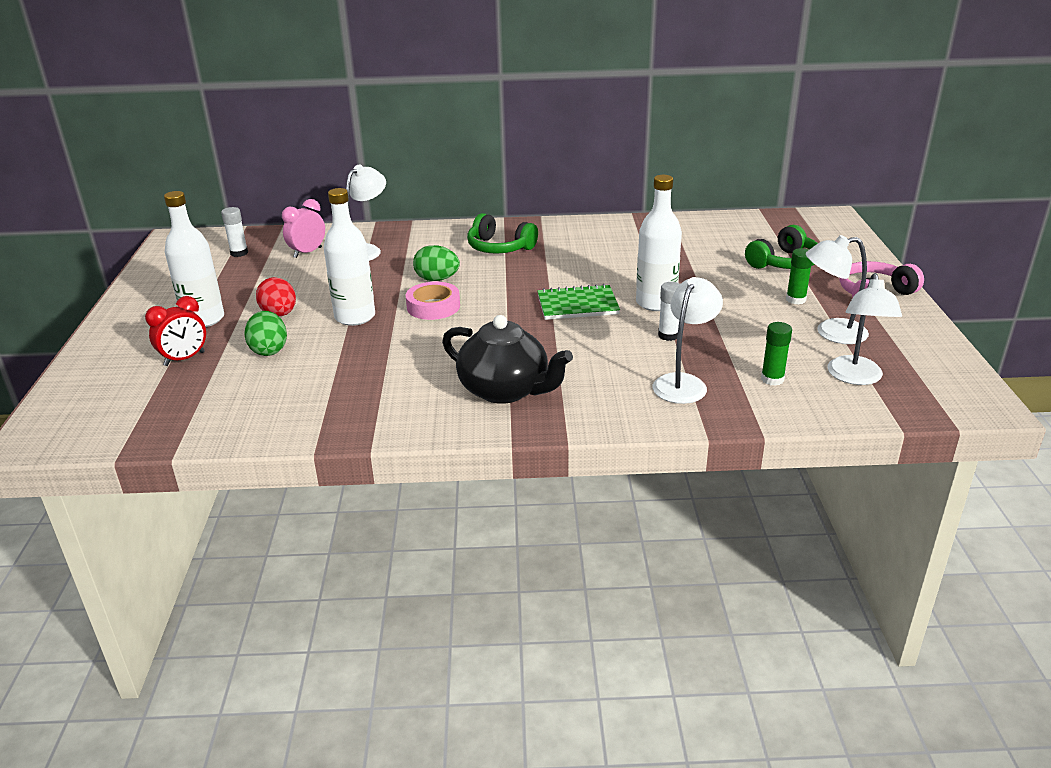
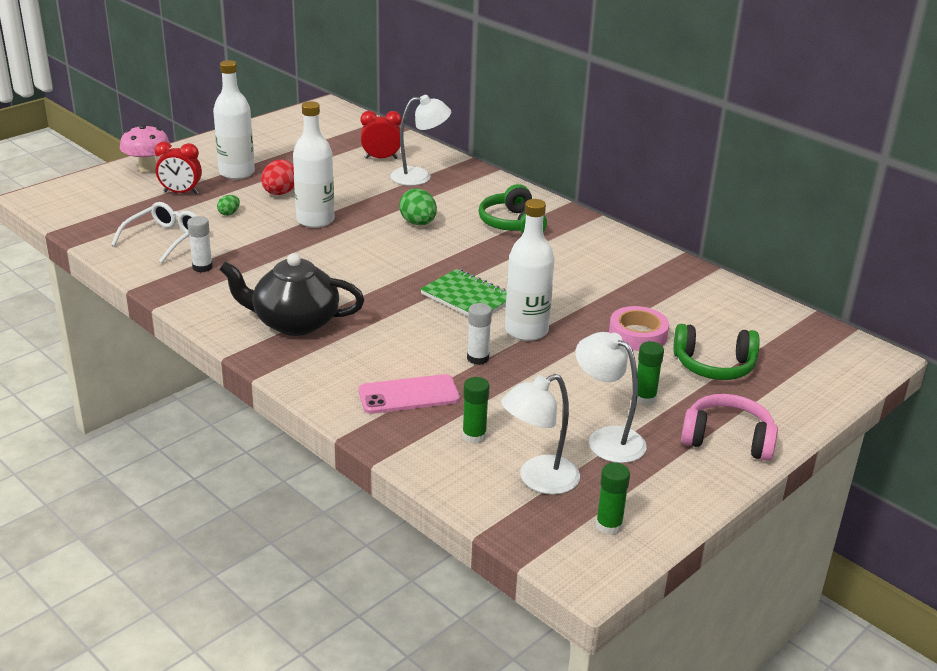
camera: 45 degrees right, 0 degrees up
(102, 358) = (147, 168): none -> pink mushroom
(239, 253) = (342, 137): white glue stick -> white glue stick (202, 267)
(255, 399) = (165, 239): none -> white glasses
(269, 350) = (229, 213): green egg -> green egg, size x0.55
(307, 252) = (381, 158): pink clock -> red clock
(433, 306) = (374, 241): pink tape -> pink tape (637, 335)
(505, 390) = (294, 323): black teapot -> black teapot turned 105 degrees clockwise
(684, 383) = (409, 395): white lamp -> pink phone
(936, 375) = (609, 525): none -> green glue stick

